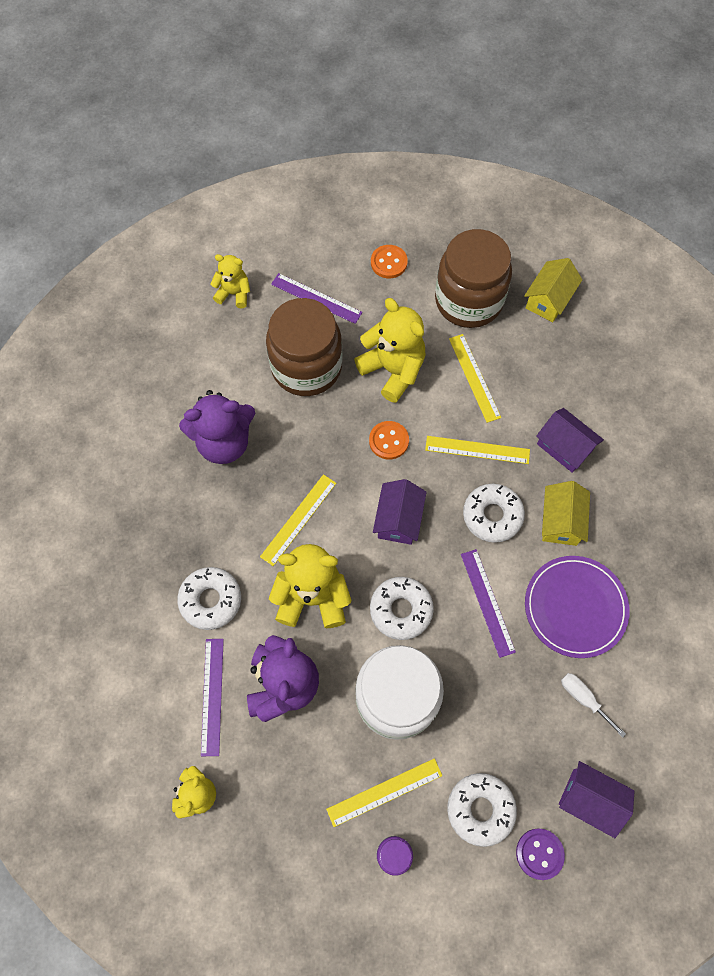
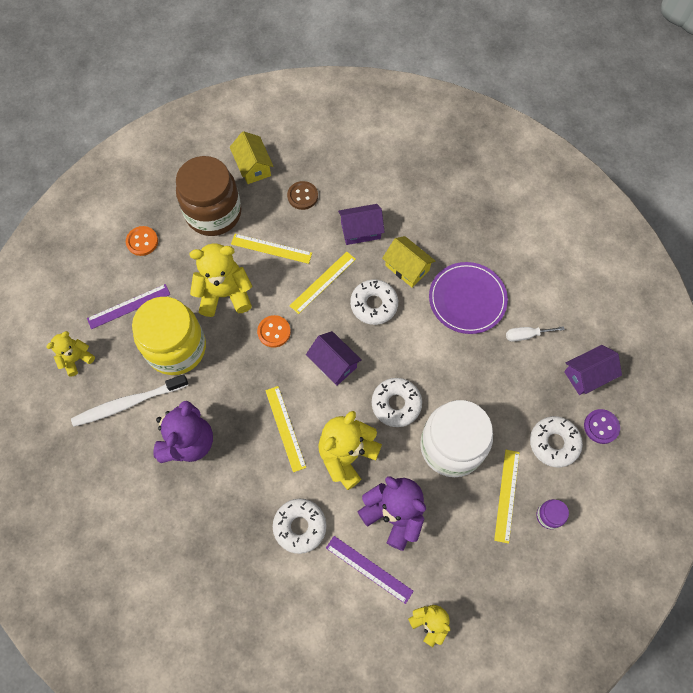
camera: 55 degrees left, 0 degrees up
(224, 365) = (128, 403): none -> white toothbrush
(306, 367) = (176, 348): brown jar -> yellow jar
(487, 602) = (428, 348): purple ruler -> none
(555, 366) = (302, 196): none -> brown button

